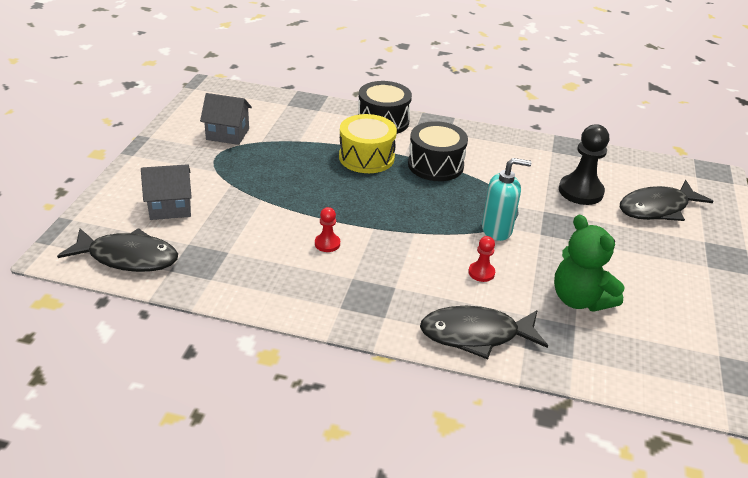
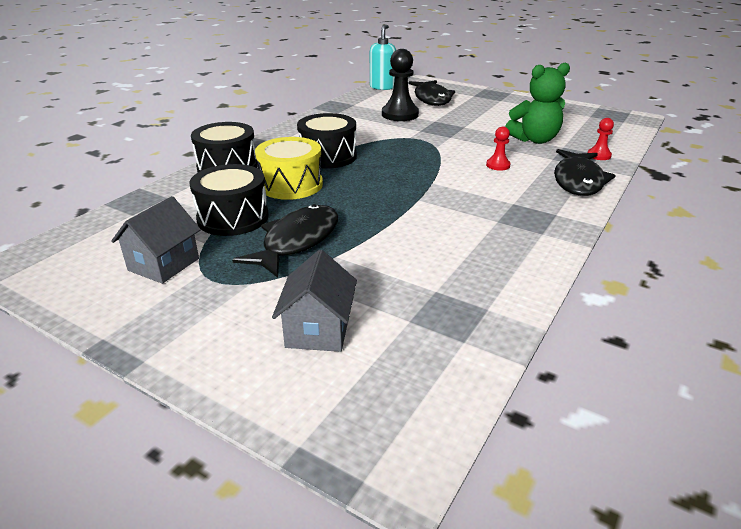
camera: 70 degrees left, 5 degrees down
(128, 257) = (427, 379): black fish -> black fish (297, 241)
(299, 144) = (233, 217): none -> black drum
(327, 244) = (438, 226): red pawn -> red pawn (599, 155)
(497, 230) = (440, 150): turquoise soap dispenser -> turquoise soap dispenser (382, 87)

